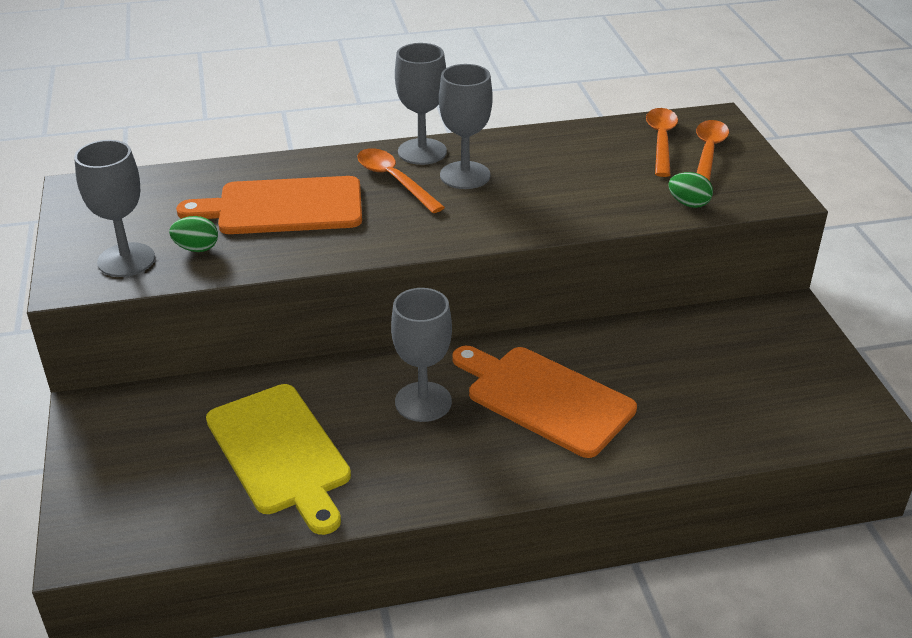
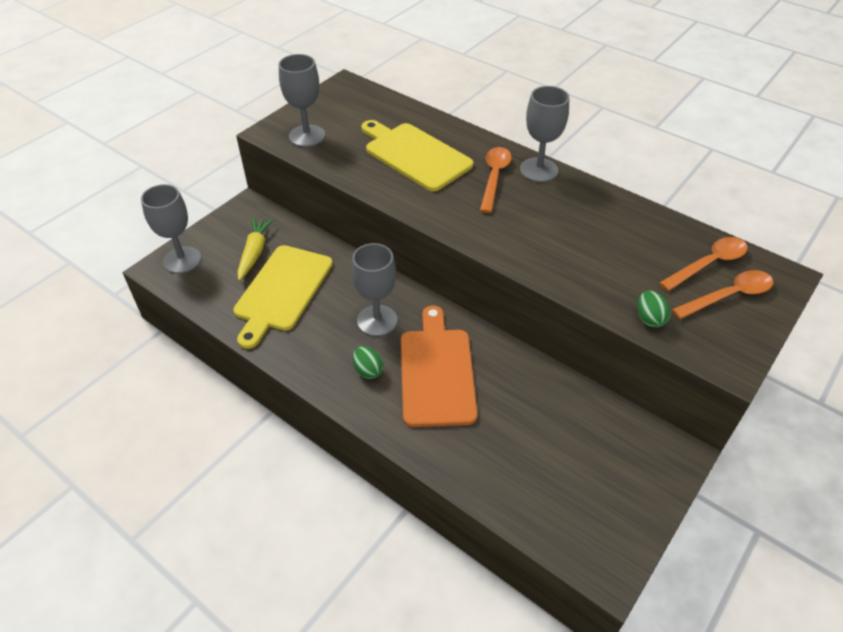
camera: 50 degrees right, 10 degrees up
(181, 443) = (254, 252): none -> yellow carrot
(196, 248) = (342, 151): green egg -> green egg (368, 370)
(283, 207) = (414, 155): orange cutting board -> yellow cutting board
(465, 175) = (538, 201): grey goblet -> grey goblet (182, 260)

